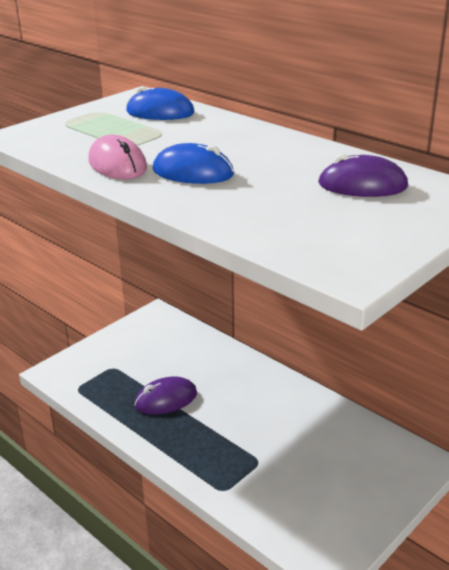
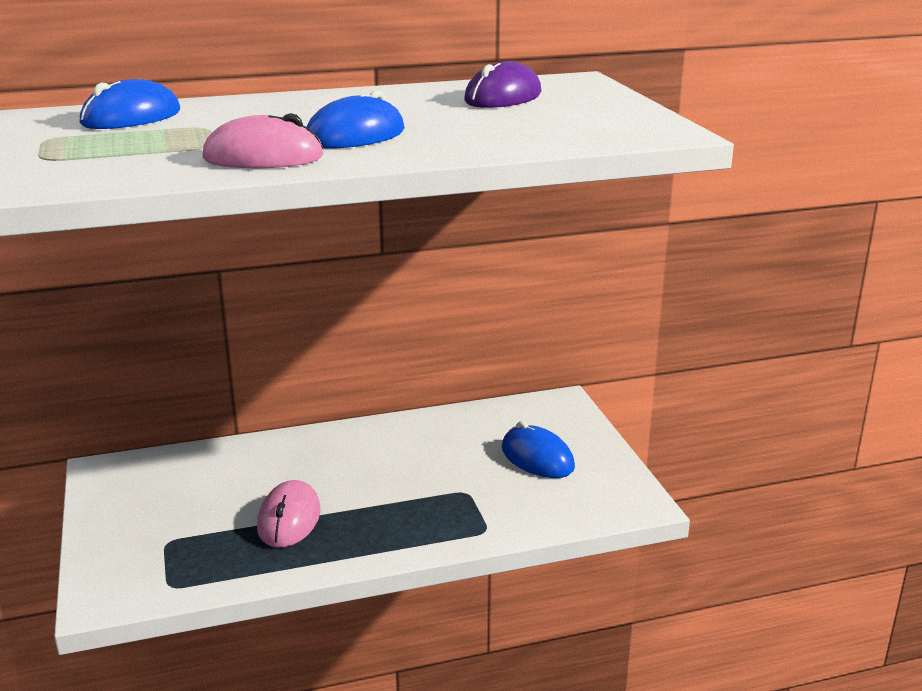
camera: 60 degrees left, 5 degrees down
(166, 399) = (289, 519): purple mouse -> pink mouse
(334, 479) = (537, 458): none -> blue mouse

